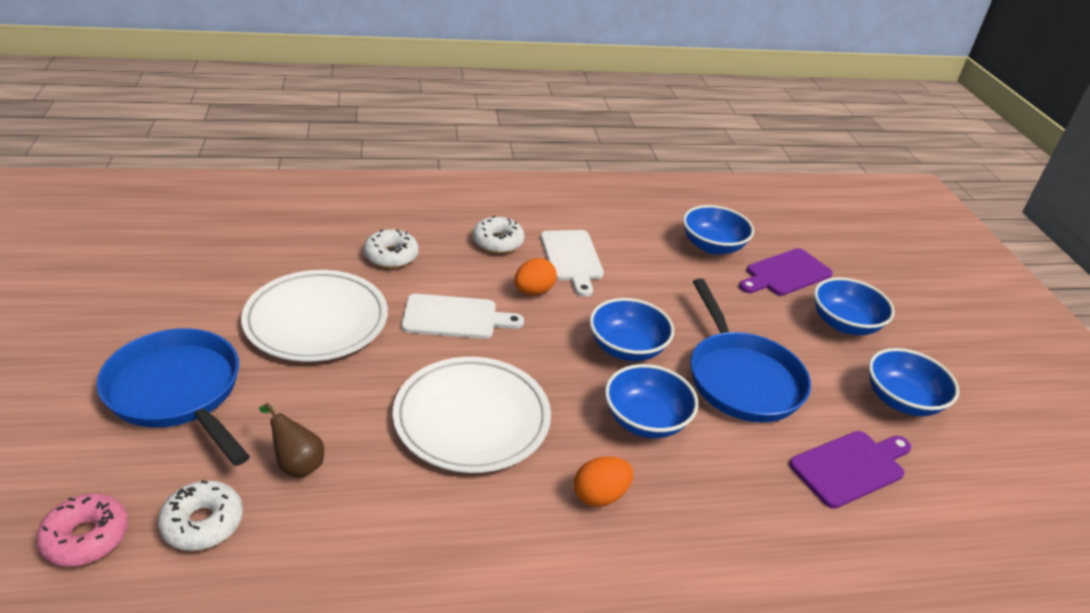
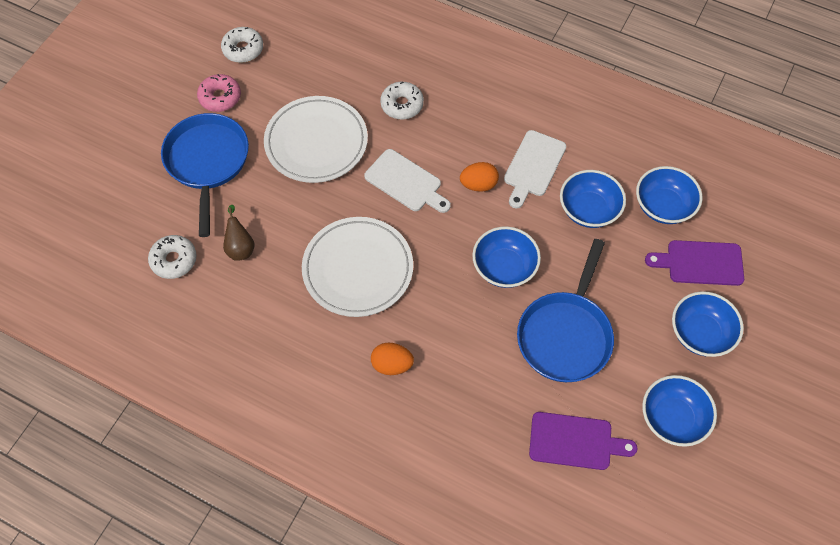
camera: 40 degrees right, 25 degrees up
(86, 537) = (118, 238): pink donut -> pink donut (220, 97)
(498, 242) = (489, 124): white donut -> white donut (243, 49)
(645, 420) = (466, 330): blue bowl -> blue bowl (588, 210)

